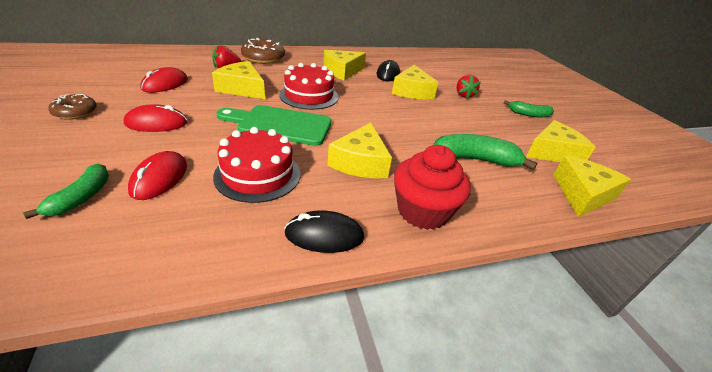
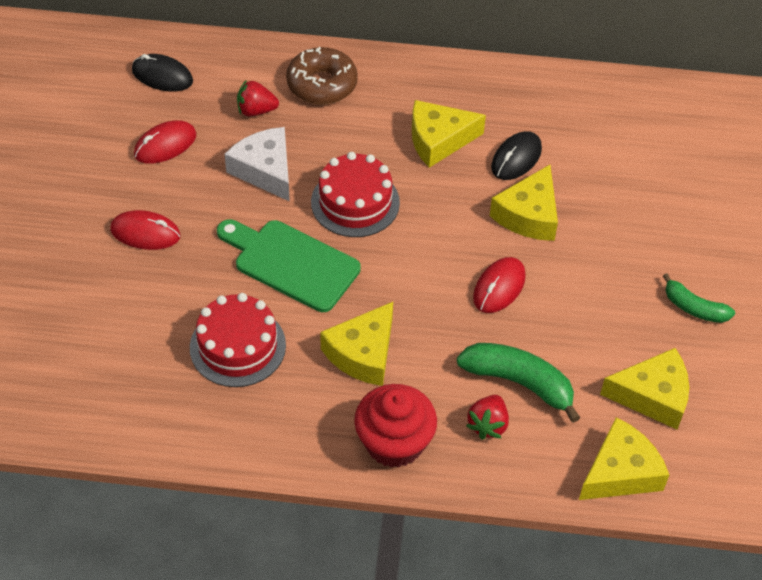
camera: 25 degrees right, 15 degrees up
(75, 112) = (60, 195): brown donut -> none
(81, 197) = (68, 339): green banana -> none
(159, 178) = (138, 329): red mouse -> red mouse (499, 287)
(242, 89) = (265, 170): yellow cheese -> white cheese
(324, 235) = (276, 444): black mouse -> black mouse (162, 76)
(464, 95) = (616, 239): red strawberry -> red strawberry (488, 425)

